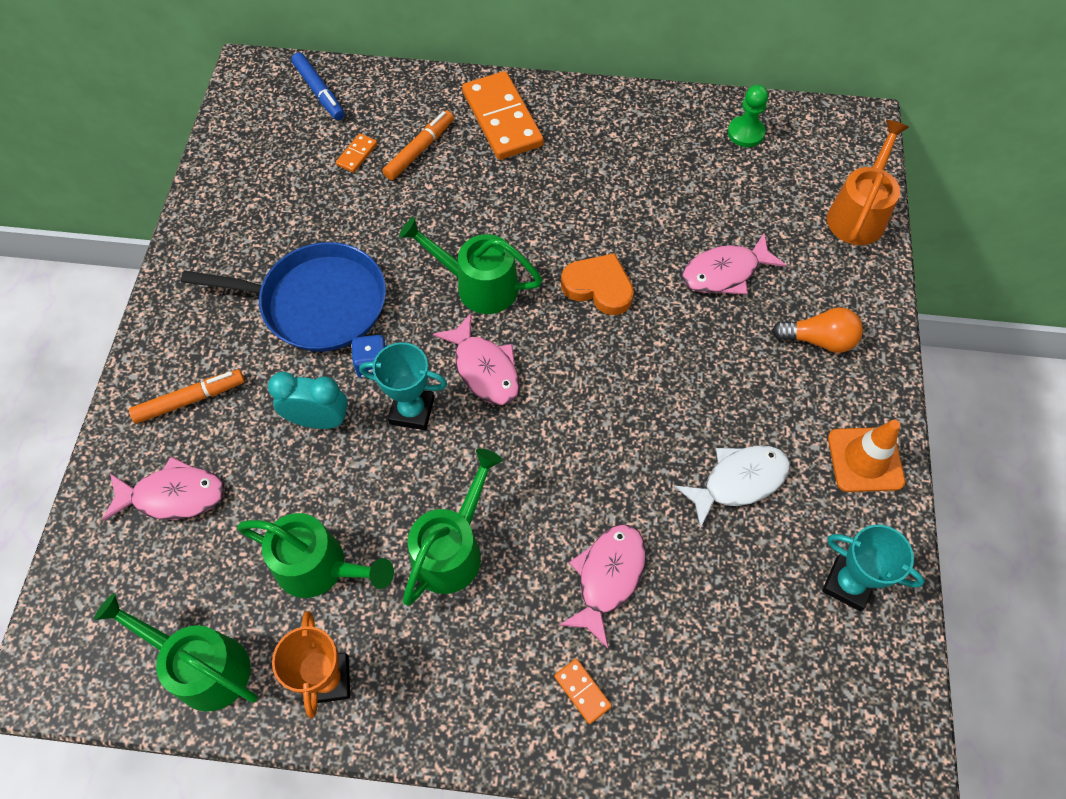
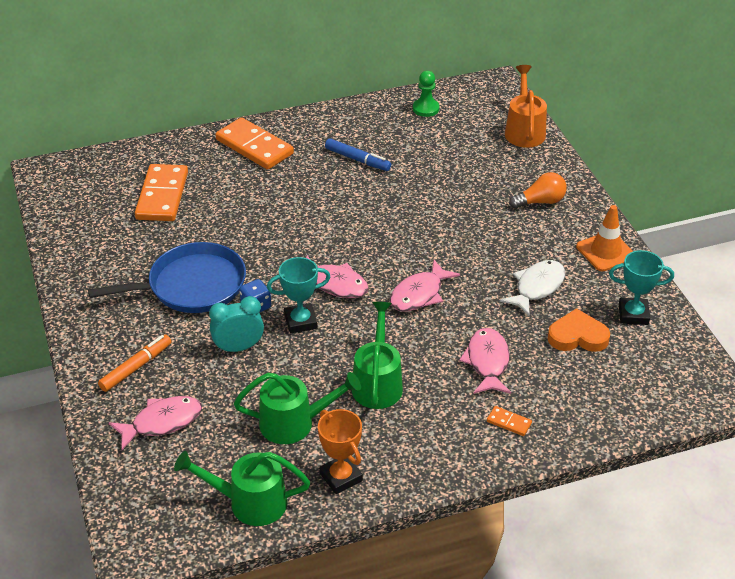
camera: 25 degrees left, 20 degrees down
(319, 92) = (108, 168): blue marker -> blue marker (357, 159)
(357, 154) = (162, 196): orange domino -> orange domino, size x2.33
(419, 150) = (206, 180): orange marker -> none
(477, 285) = (299, 241): green watering can -> none
(598, 287) = (383, 217): orange heart -> orange heart (577, 336)
(725, 272) = (460, 185): pink fish -> pink fish (419, 294)

